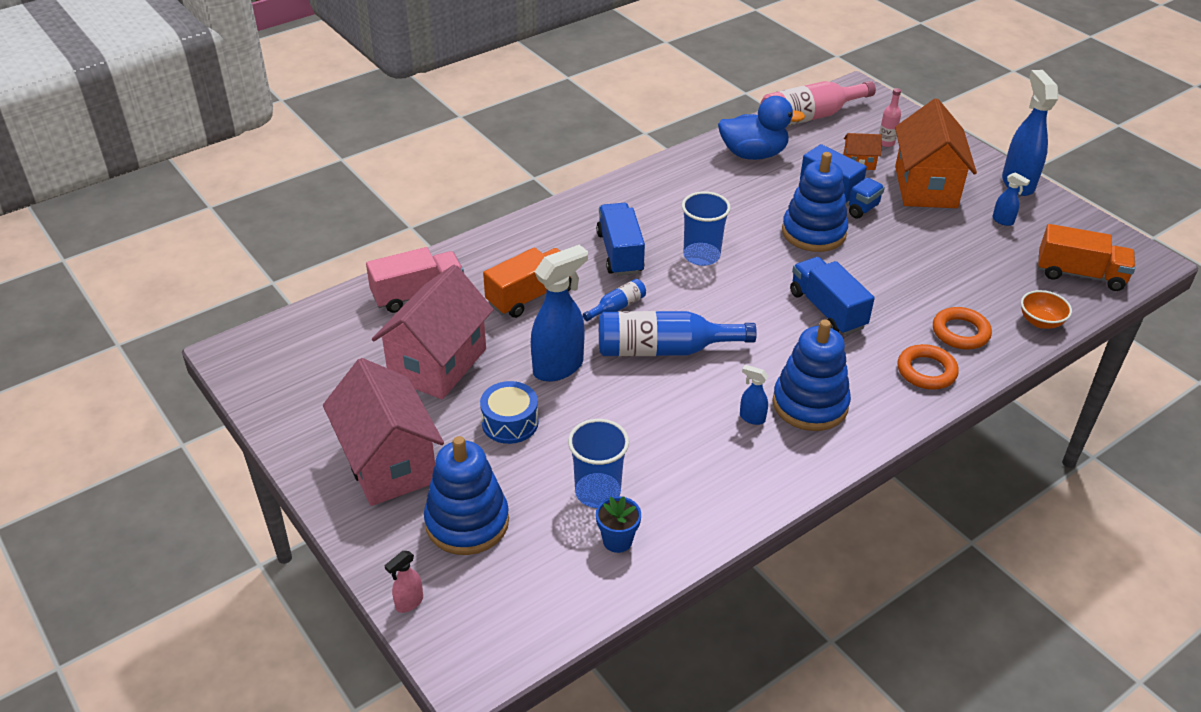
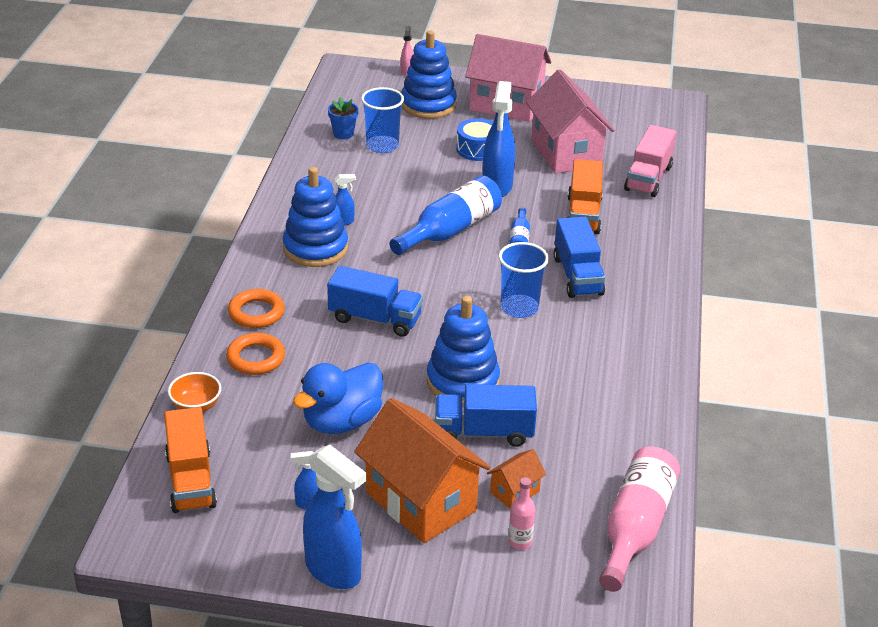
camera: 135 degrees right, 5 degrees down
(620, 253) = (577, 276): blue truck -> blue truck turned 45 degrees clockwise
(753, 154) = (618, 437): blue duck -> blue duck (342, 421)
(1080, 274) = (191, 480): orange truck -> orange truck turned 75 degrees counterclockwise

